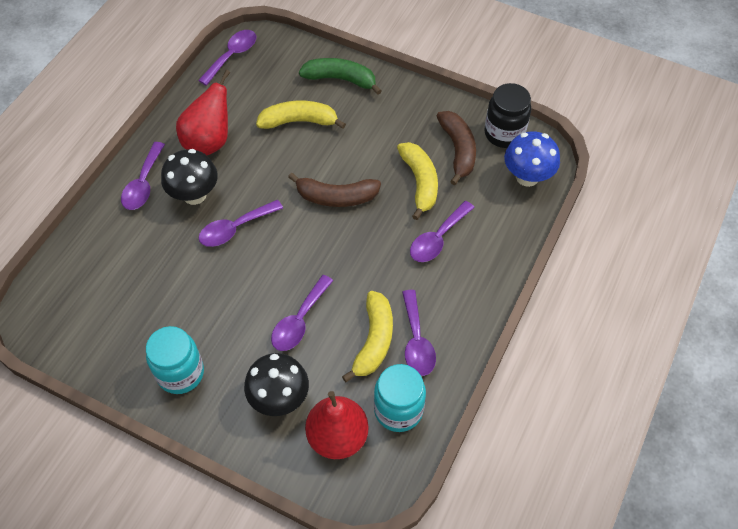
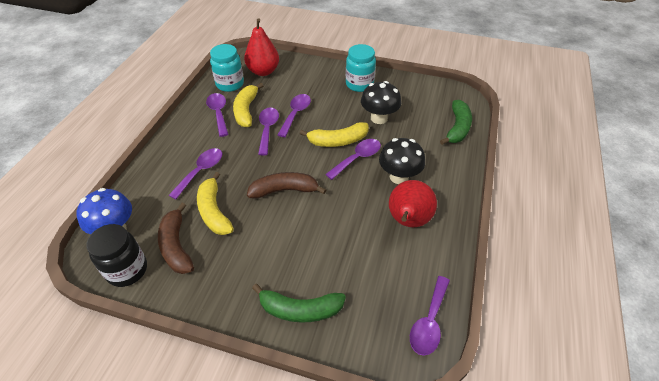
camera: 170 degrees right, 10 degrees down
(78, 257) = (457, 128): none -> green banana
(143, 184) = (443, 179): purple spoon -> purple spoon (267, 129)
(279, 398) = (299, 81): black mushroom -> black mushroom (379, 118)
(299, 121) = (332, 253): yellow banana -> yellow banana (338, 141)

